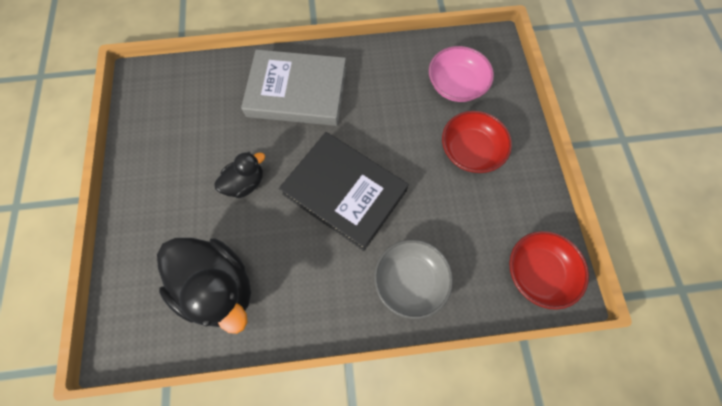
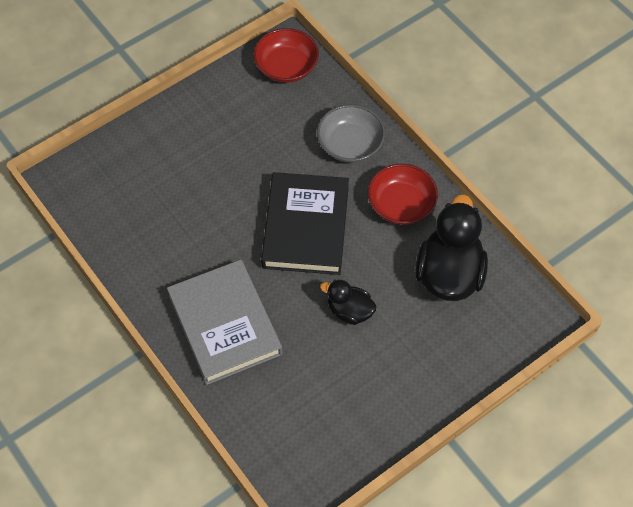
camera: 120 degrees left, 10 degrees down
(456, 85) = (134, 190): pink bowl -> none
(470, 150) = (202, 150): red bowl -> red bowl (401, 204)

